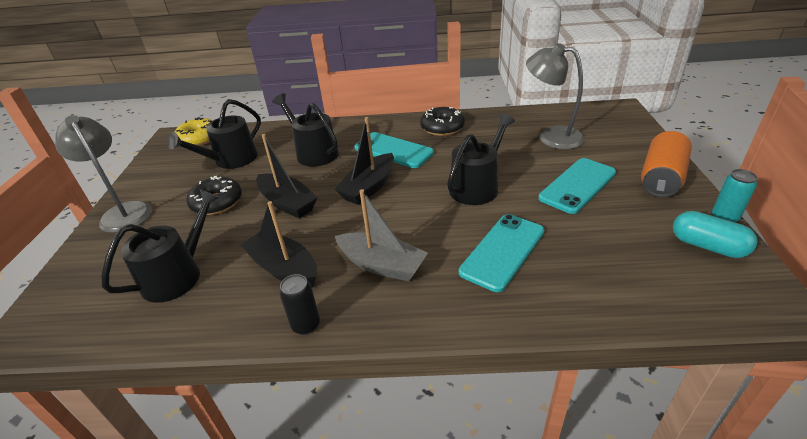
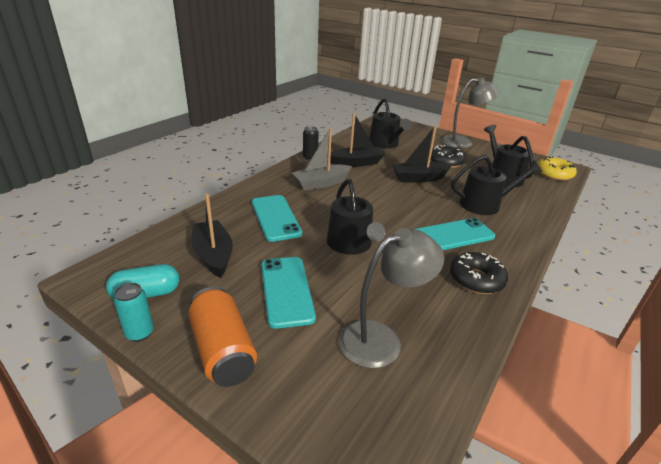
camera: 120 degrees right, 5 degrees down
(369, 187) = (405, 206): black boat -> black boat (213, 255)

